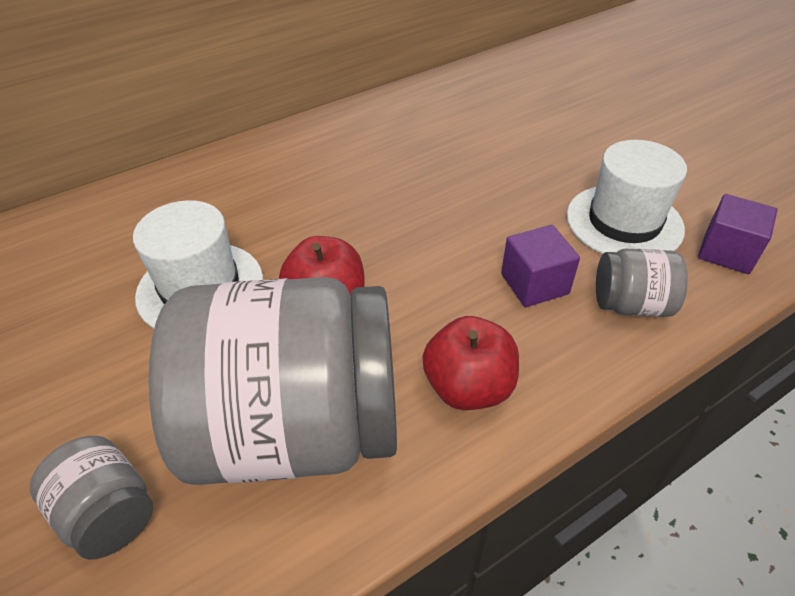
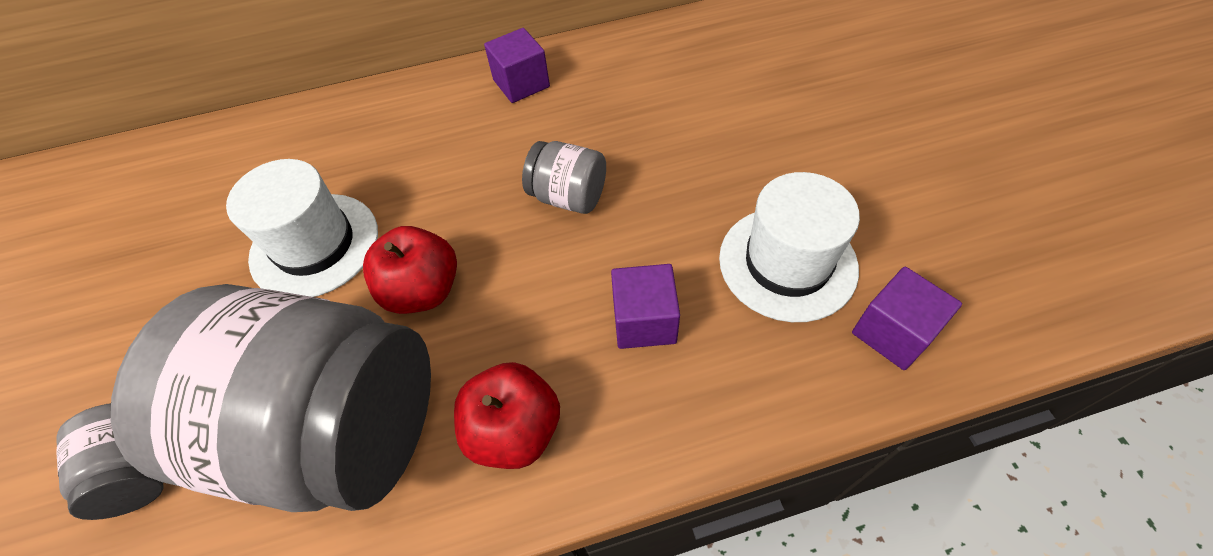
camera: 20 degrees right, 10 degrees up
(335, 136) = (521, 83): none -> purple cube
(631, 304) = (739, 374): grey jar -> grey jar (568, 196)

